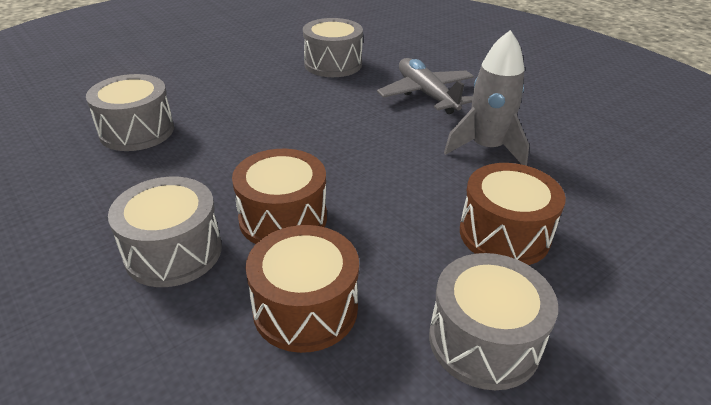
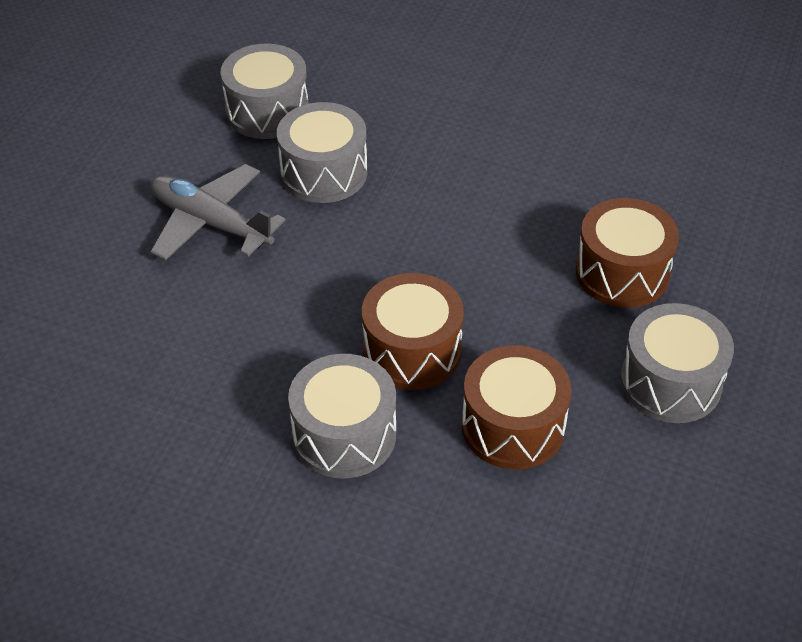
camera: 30 degrees left, 10 degrees up
(137, 131) = (136, 319): grey drum -> grey drum (324, 172)
(426, 94) = (420, 118): grey plane -> grey plane (210, 223)
(486, 148) = (538, 173): grey rocket -> none

